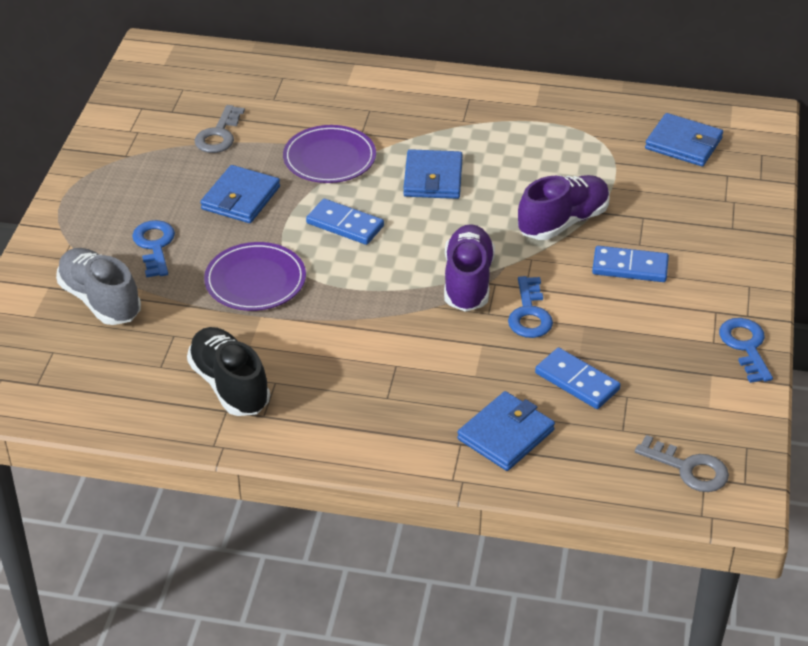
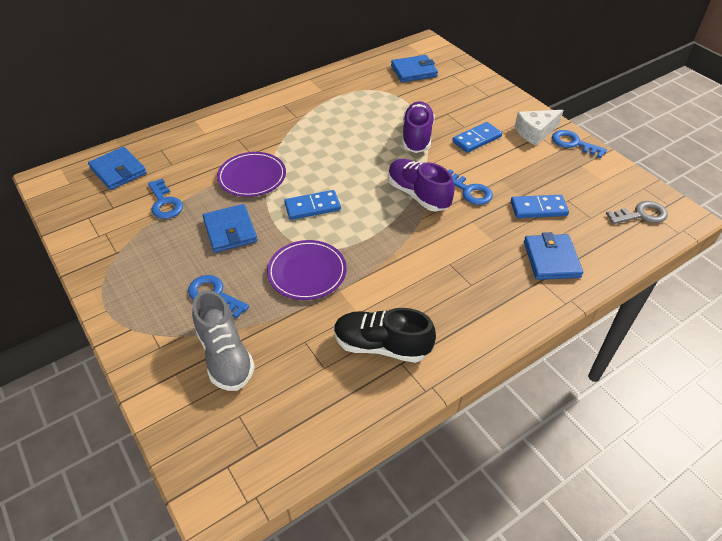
camera: 45 degrees left, 5 degrees up
(100, 300) = (225, 355): grey shoe -> grey shoe turned 120 degrees counterclockwise
(219, 135) = (164, 203): grey key -> blue key
(433, 178) = (323, 154): blue wallet -> blue wallet (118, 171)
(717, 304) = (535, 132): none -> white cheese

